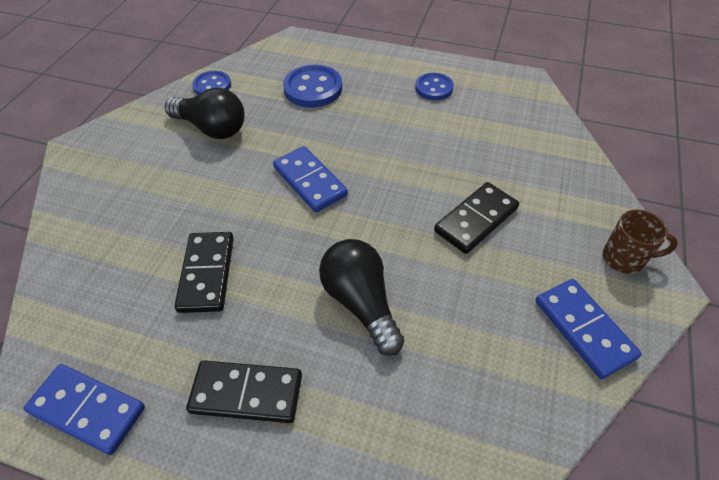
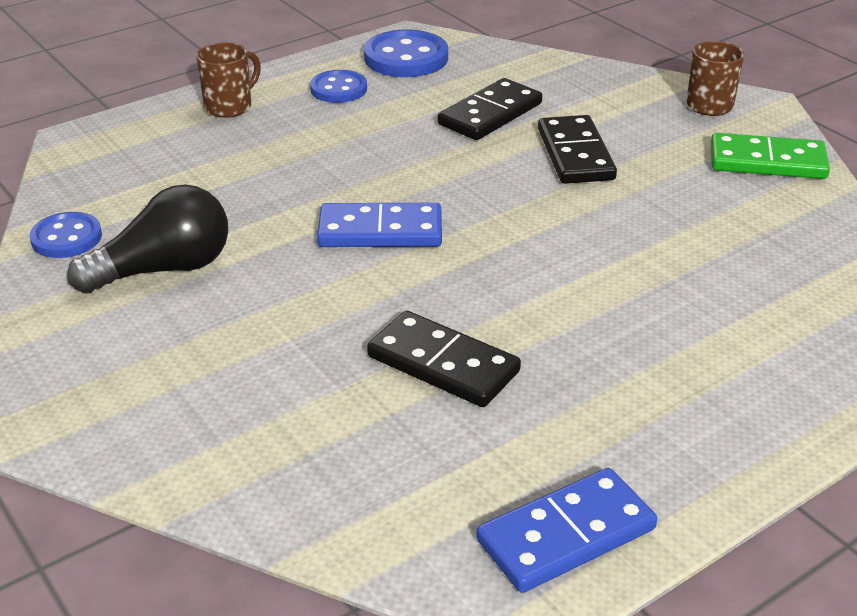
camera: 55 degrees left, 15 degrees down
(246, 393) = (658, 393): black domino -> black domino (490, 114)
(313, 88) = (208, 164): blue button -> blue button (406, 58)
(361, 303) = (610, 269): black light bulb -> none
(372, 64) = (229, 106): none -> brown mug
(584, 329) = (767, 161): blue domino -> green domino

